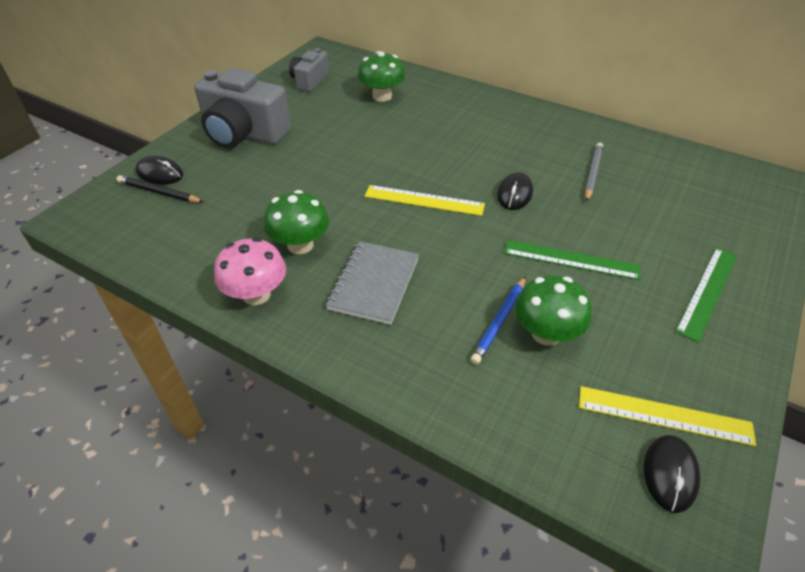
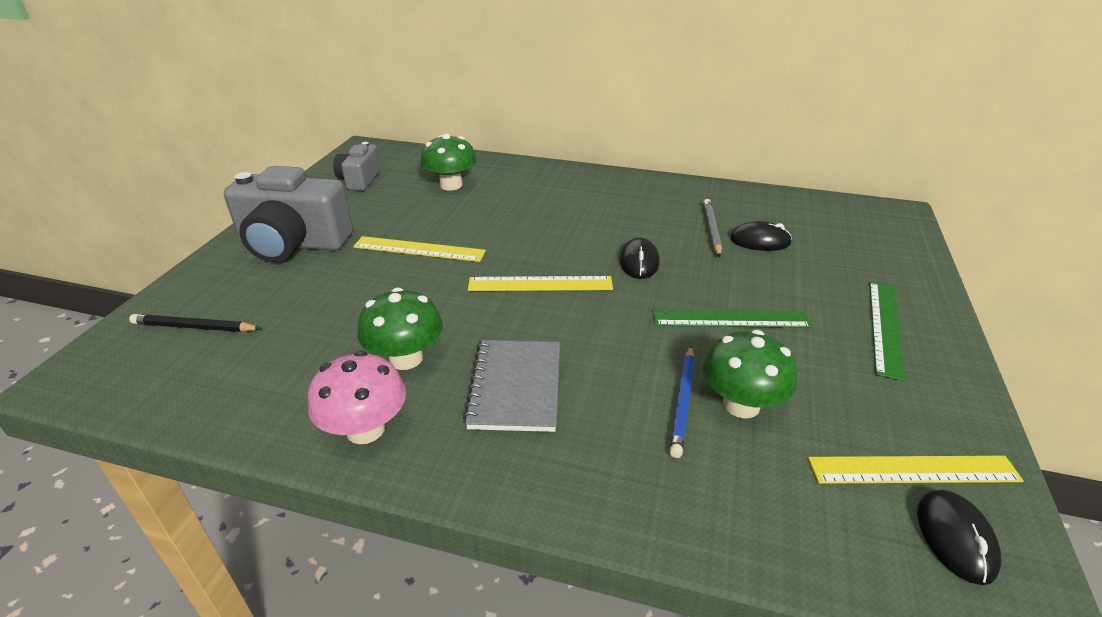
camera: 15 degrees left, 10 degrees down
(160, 173) = (190, 304): black mouse -> black mouse (760, 241)
(338, 153) = (419, 249): none -> yellow ruler

